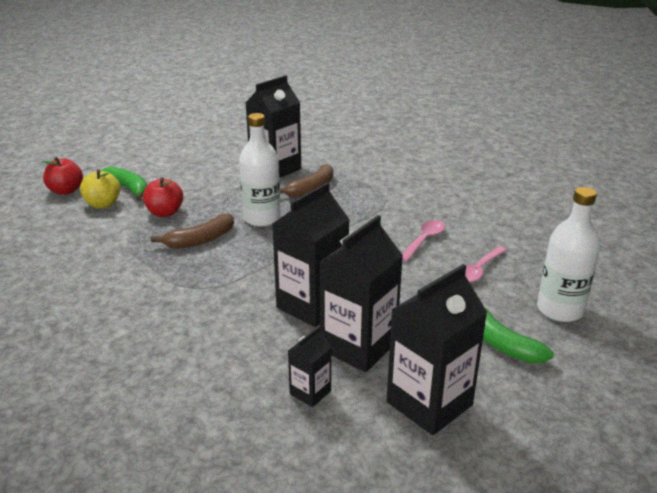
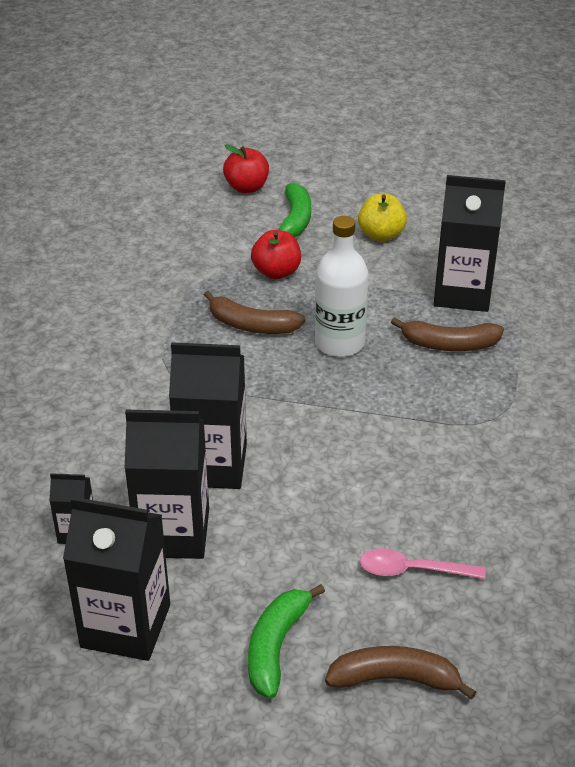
camera: 55 degrees right, 10 degrees up
(103, 204) = (248, 225): yellow apple -> yellow apple (381, 235)
(424, 241) = (431, 494): pink spoon -> none
(559, 310) = (395, 679): white bottle -> brown banana

